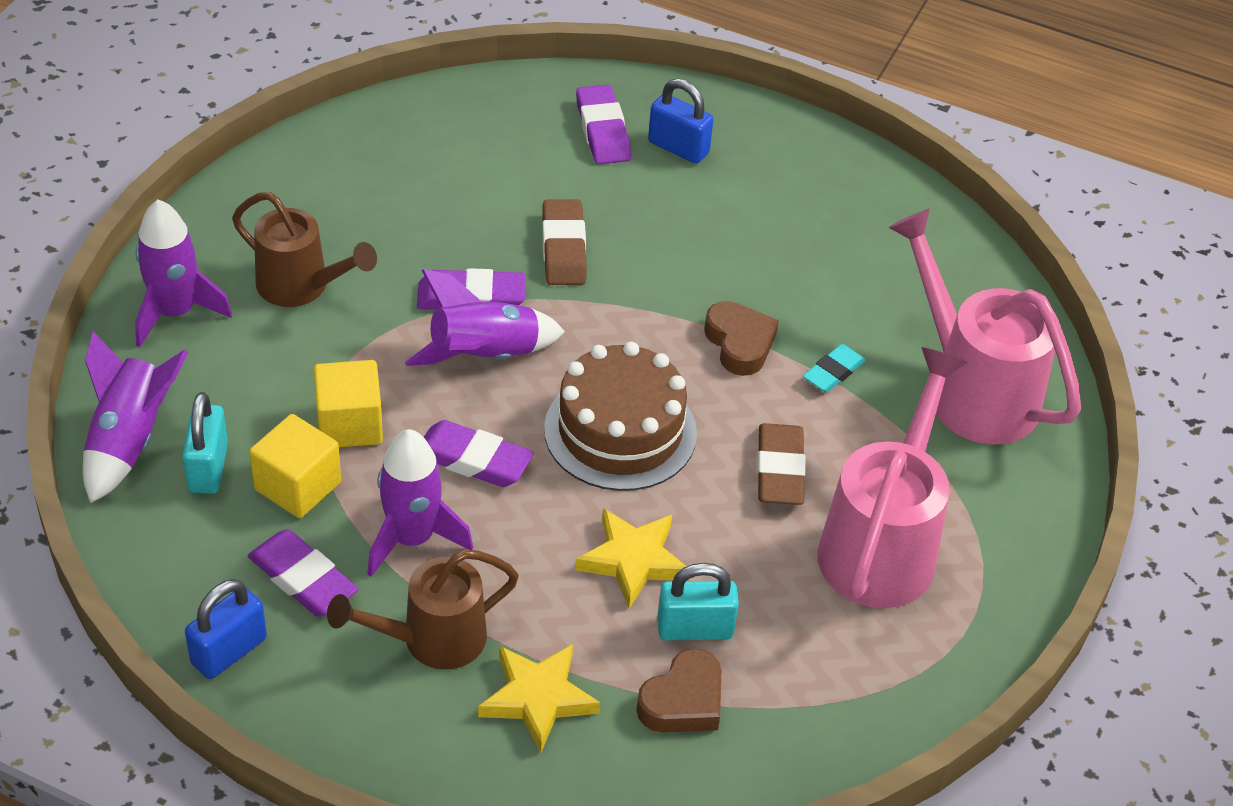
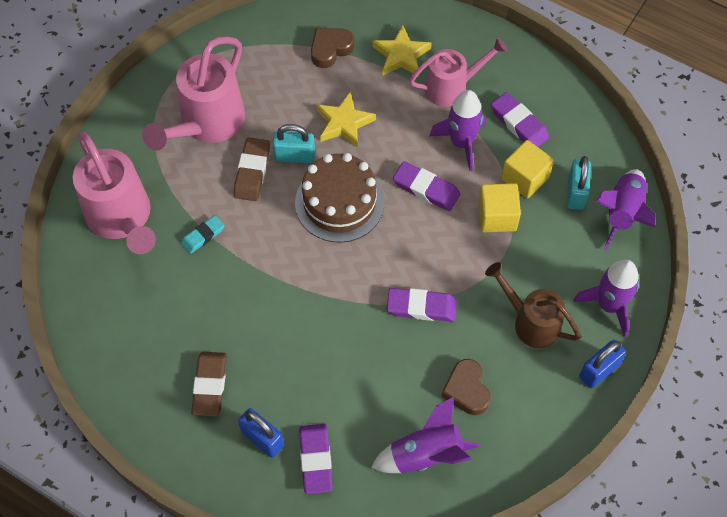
camera: 170 degrees left, 15 degrees up
(229, 651) = (553, 88): blue padlock -> blue padlock (599, 370)
(432, 640) = (452, 87): brown watering can -> pink watering can
(484, 356) = (415, 260): purple rocket -> purple rocket (425, 454)
(563, 248) = (357, 345): brown eraser -> brown eraser (210, 385)
(695, 628) = (318, 84): turquoise padlock -> turquoise padlock (294, 156)
(739, 343) = (256, 261): brown heart -> brown heart (466, 390)

